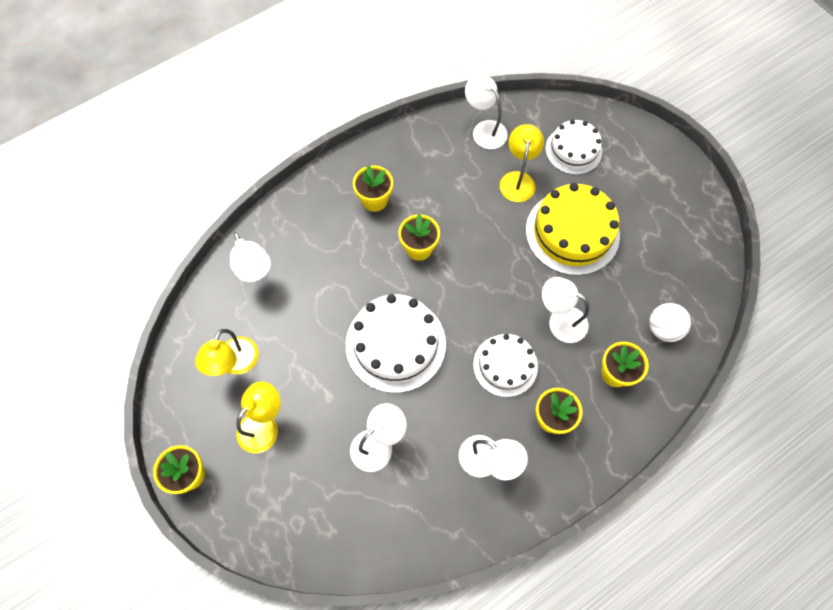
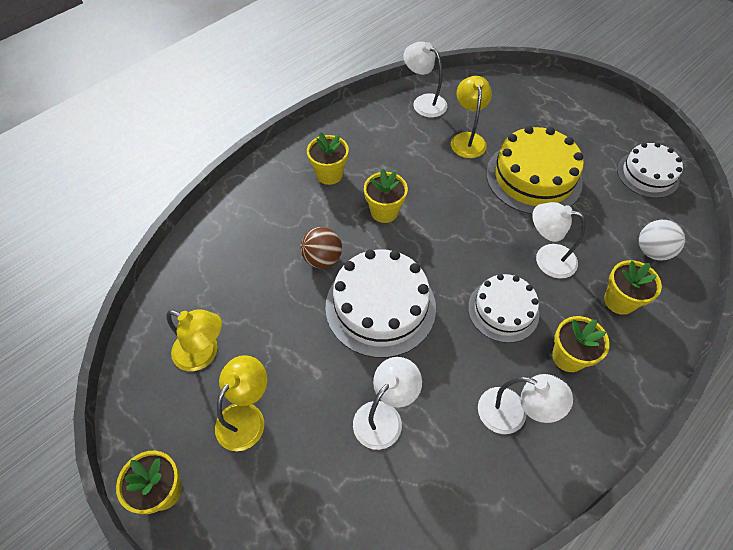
camera: 10 degrees left, 10 degrees down
(235, 364) = (203, 354): yellow lamp -> yellow lamp turned 75 degrees counterclockwise
(255, 272) = (214, 257): white lamp -> none
(352, 289) = (322, 259): none -> brown ball
(573, 150) = (512, 109): white cake -> white cake (647, 174)

